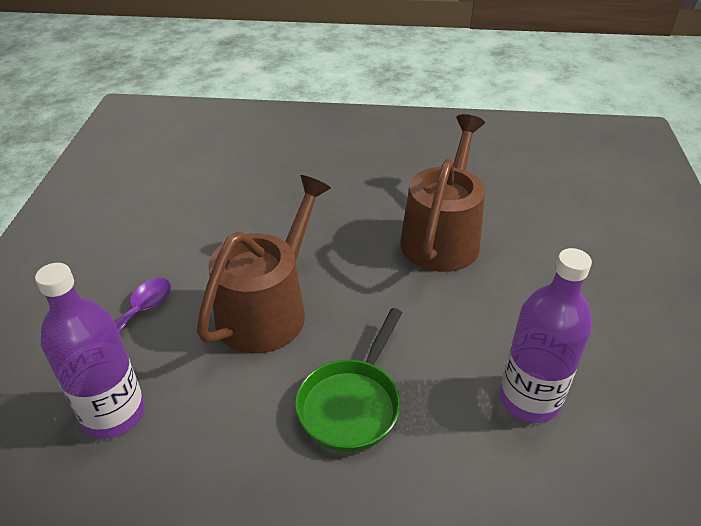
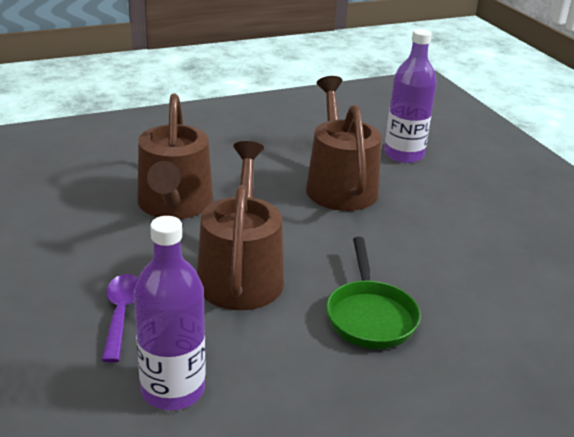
camera: 30 degrees left, 10 degrees down
(268, 215) = (174, 204): none -> brown watering can
(529, 399) = (491, 273): purple bottle -> purple bottle (404, 154)

